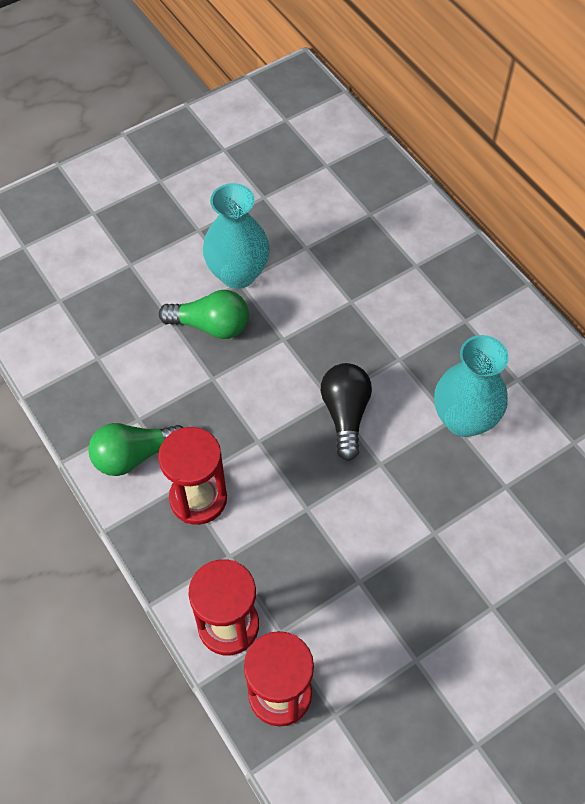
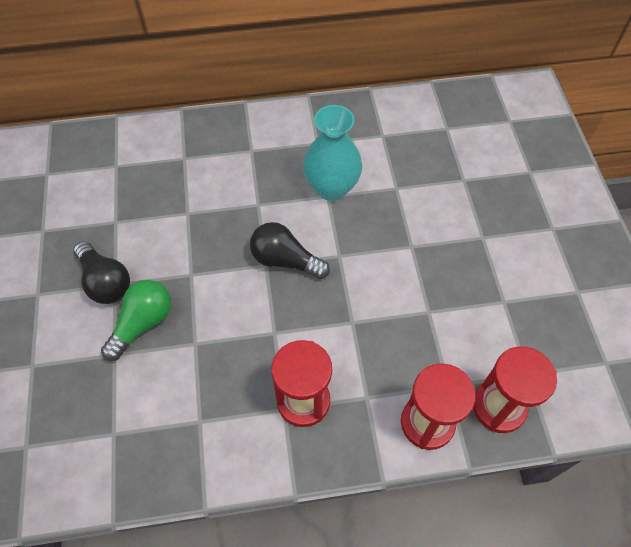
camera: 65 degrees left, 0 degrees up
(134, 455) = (234, 439): green light bulb -> none
(238, 274) = (105, 282): turquoise vase -> black light bulb

